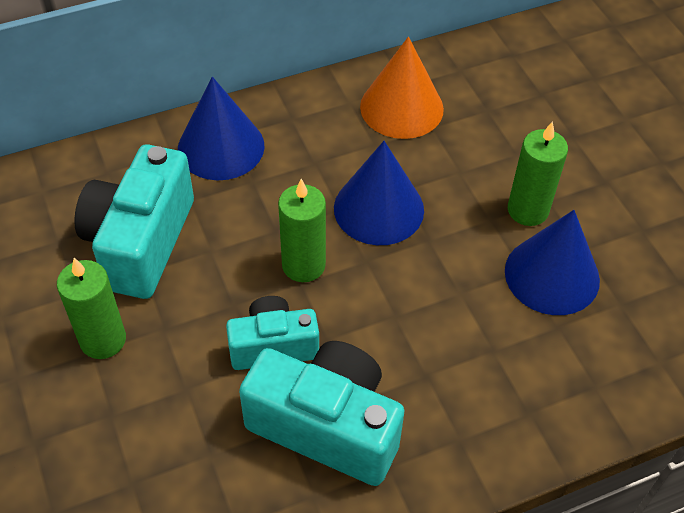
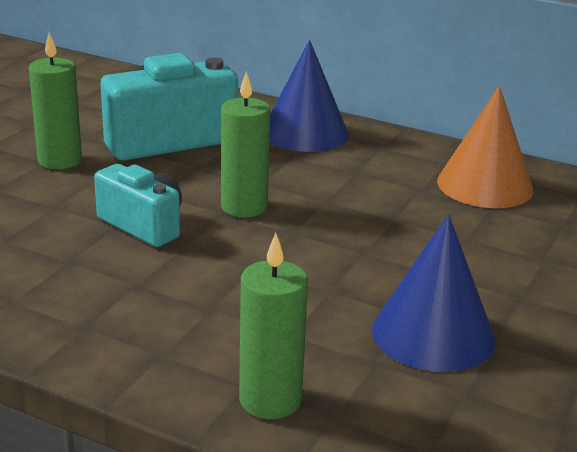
camera: 50 degrees right, 25 degrees down
(327, 426) = (93, 279): turquoise camera -> none
(378, 209) = (357, 216): blue cone -> none
(528, 210) = (487, 290): green candle -> green candle (270, 400)

